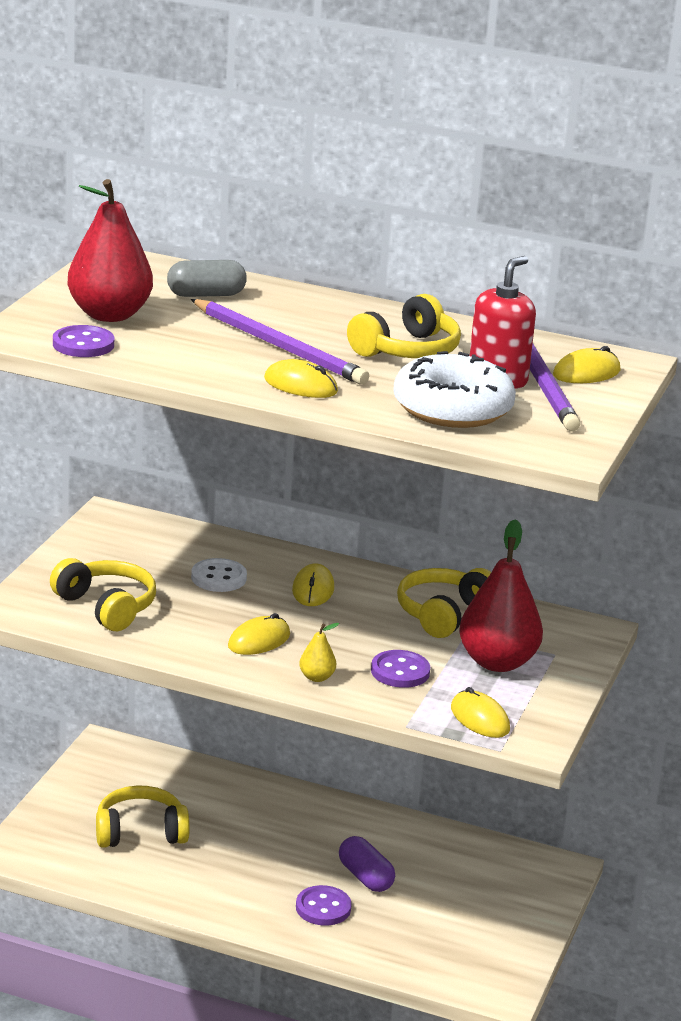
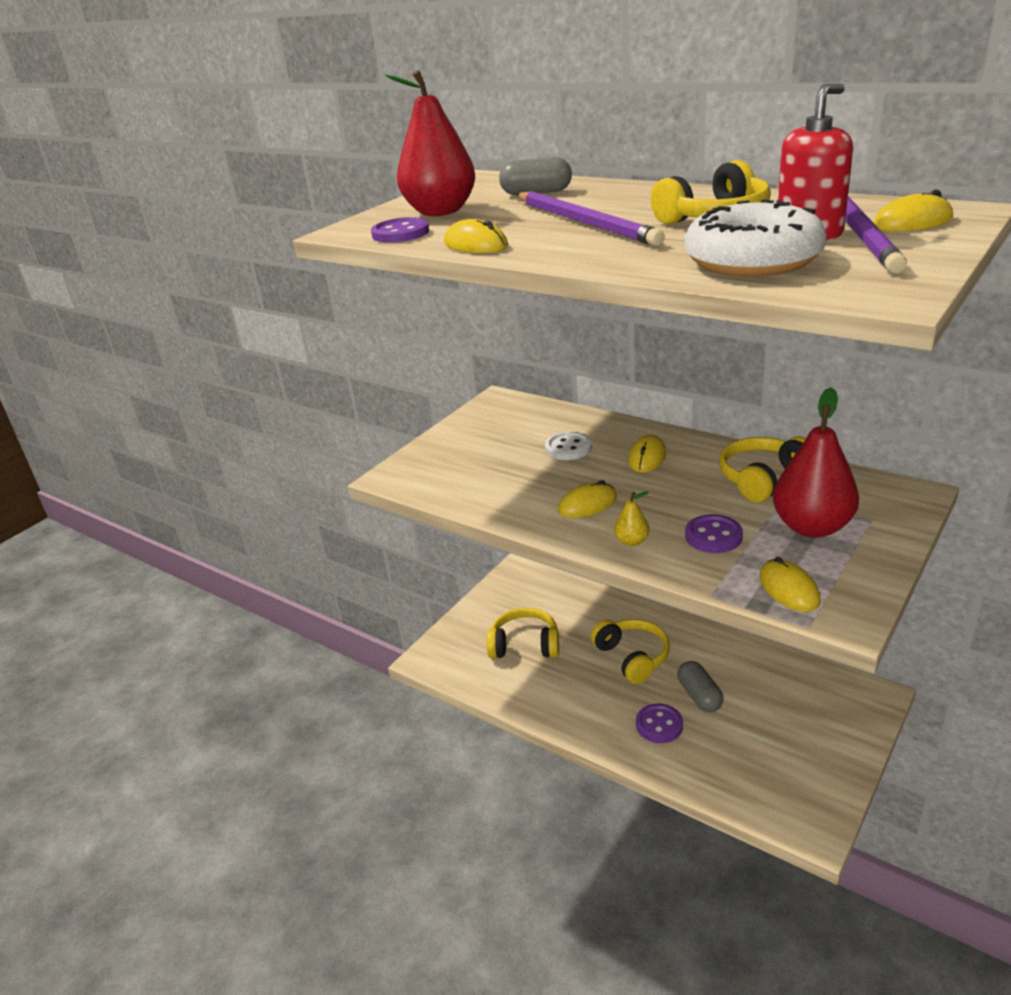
camera: 20 degrees right, 5 degrees up
(106, 607) = (466, 474): yellow headphones -> yellow headphones (632, 657)
(300, 385) = (592, 251): yellow mouse -> yellow mouse (475, 245)
(365, 877) = (699, 696): purple capsule -> grey capsule

